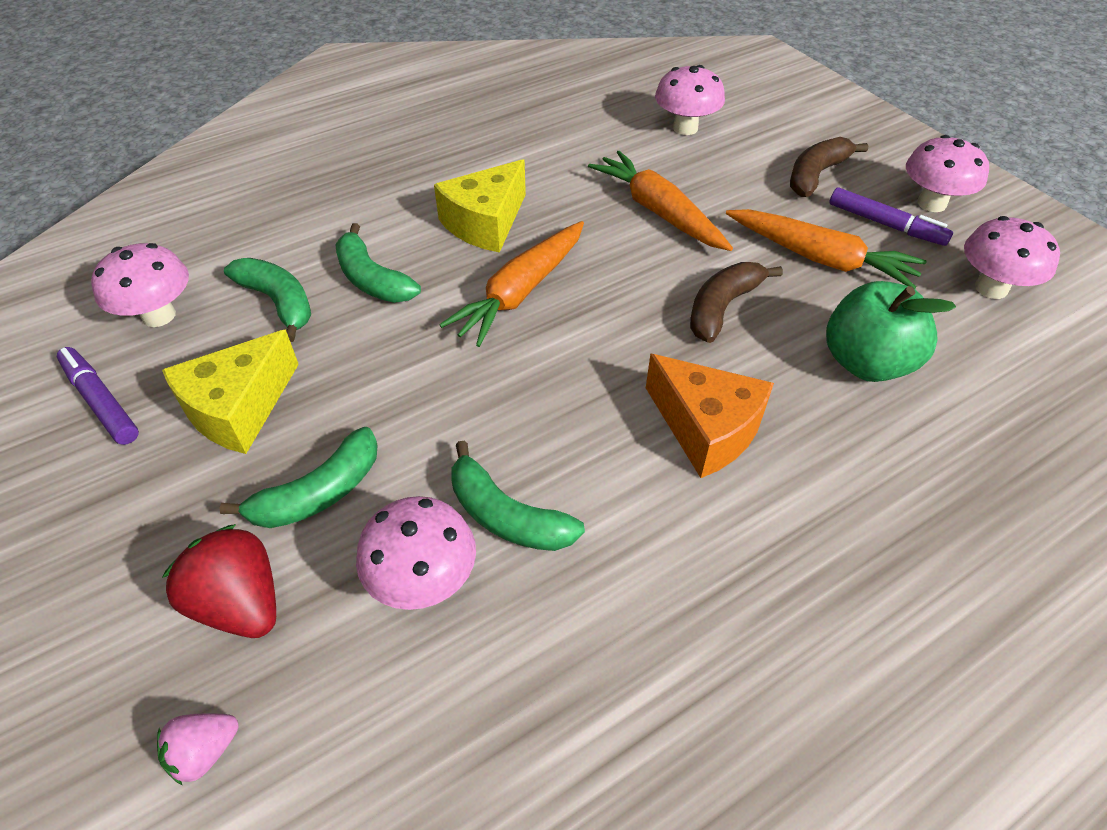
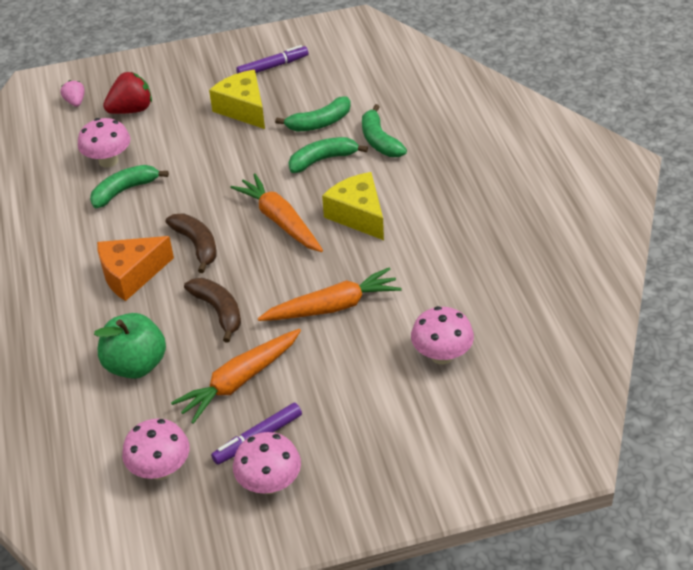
camera: 110 degrees right, 5 degrees down
(159, 315) = (330, 81): pink mushroom -> none
(319, 493) = (175, 133): green banana -> green banana (379, 141)
(816, 175) = (339, 420): brown banana -> brown banana (197, 245)

